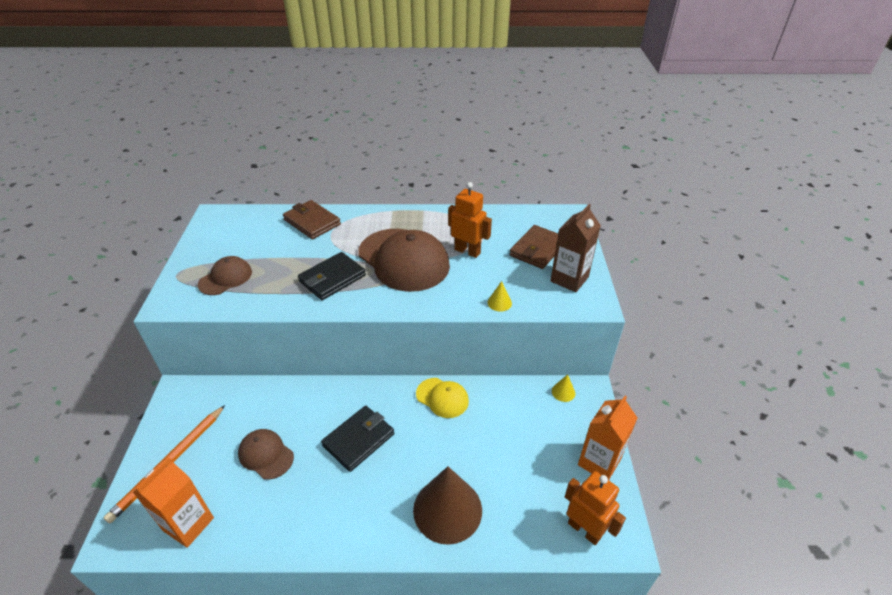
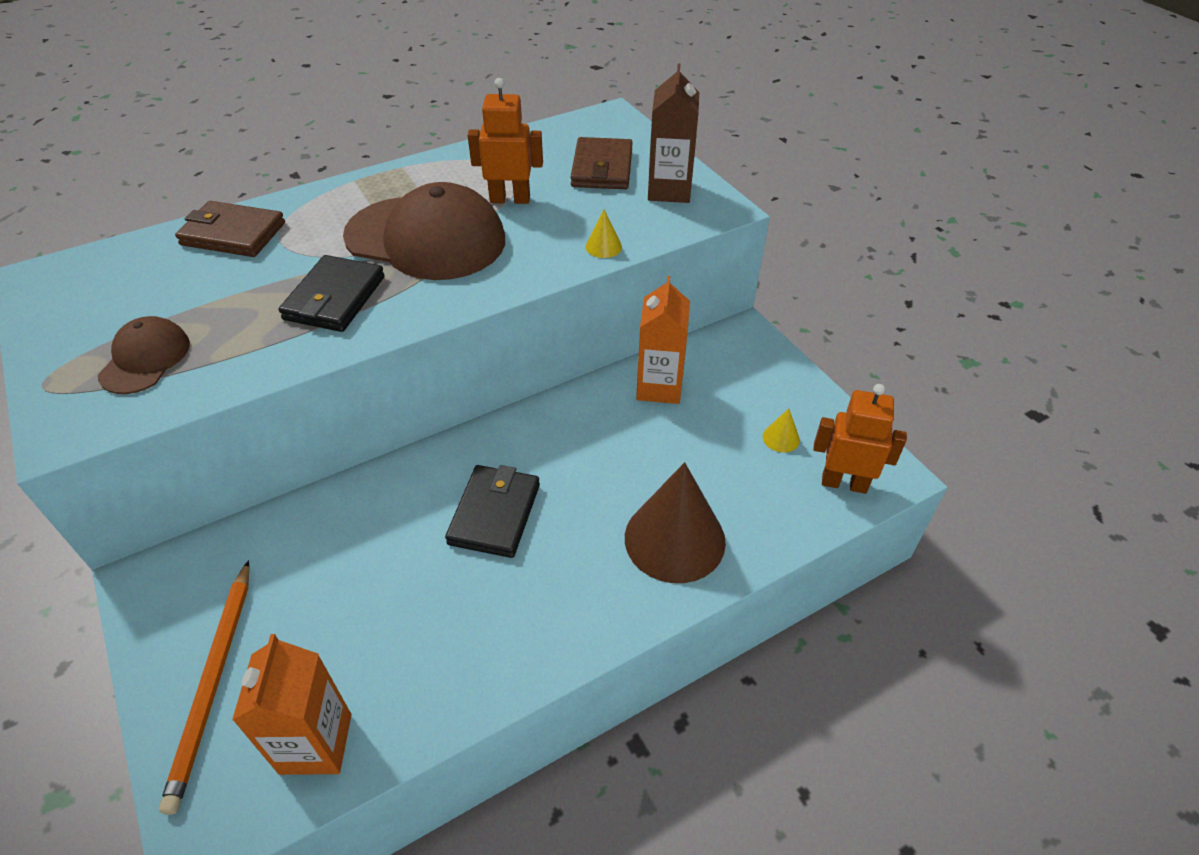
camera: 30 degrees left, 5 degrees up
(266, 455) = (369, 596): brown cap -> none
(442, 398) = (571, 414): yellow cap -> none
(563, 392) = (716, 346): yellow cone -> yellow cone (781, 438)
(599, 462) = (809, 405): orange carton -> orange carton (659, 387)

